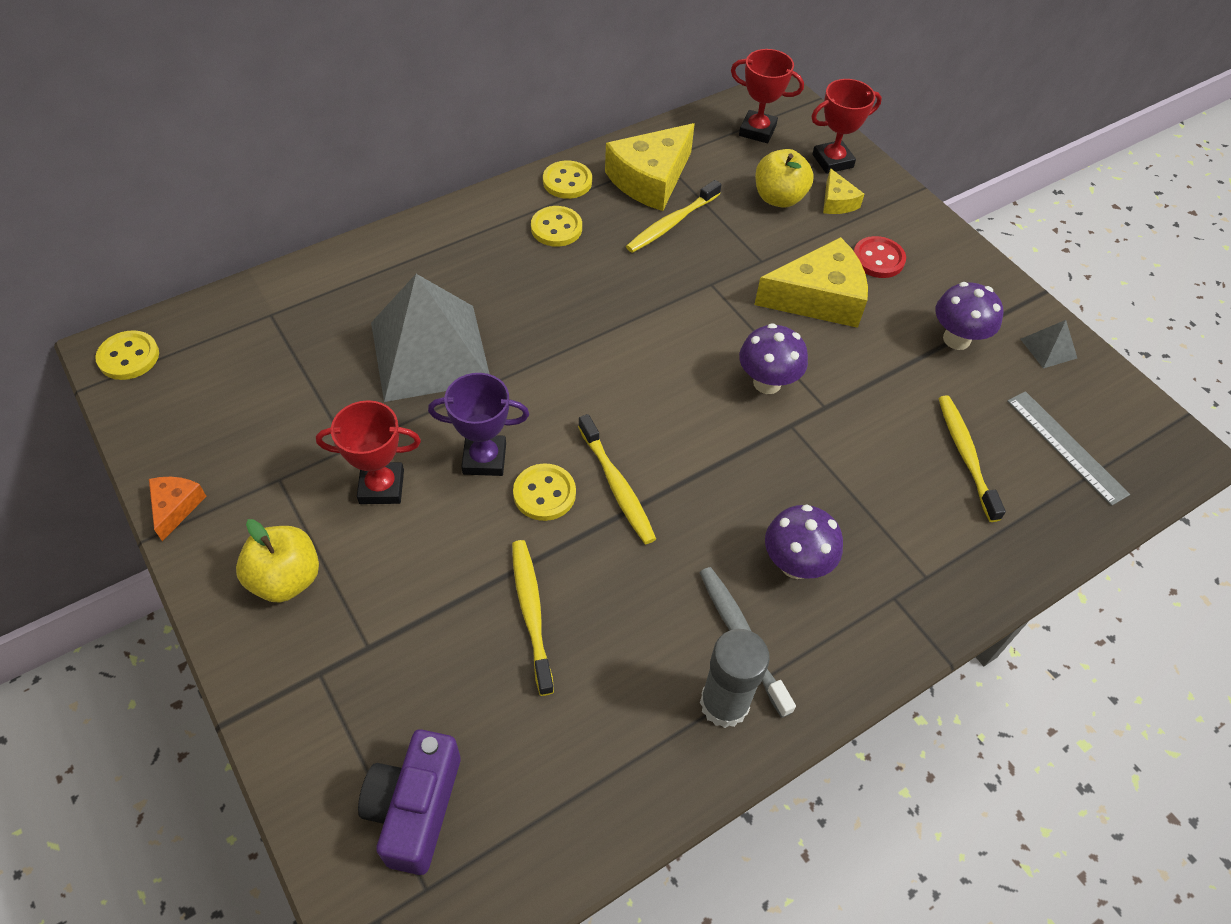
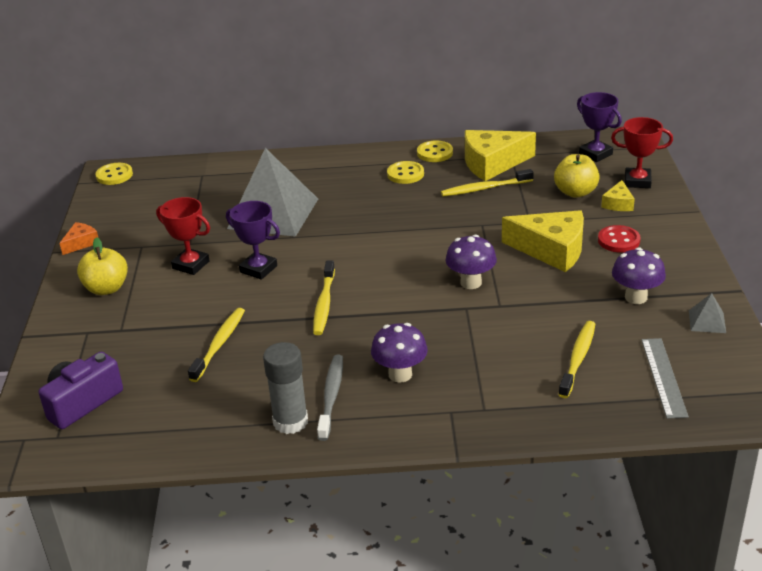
camera: 35 degrees right, 20 degrees down
(544, 493) = (277, 294): yellow button -> none
(757, 131) = (595, 154): red trophy -> purple trophy

